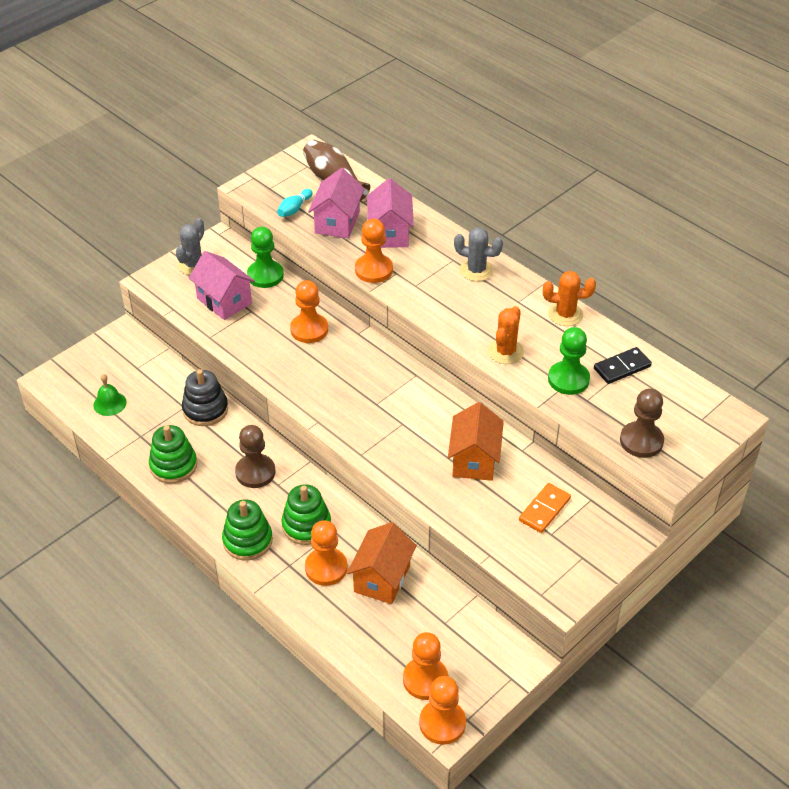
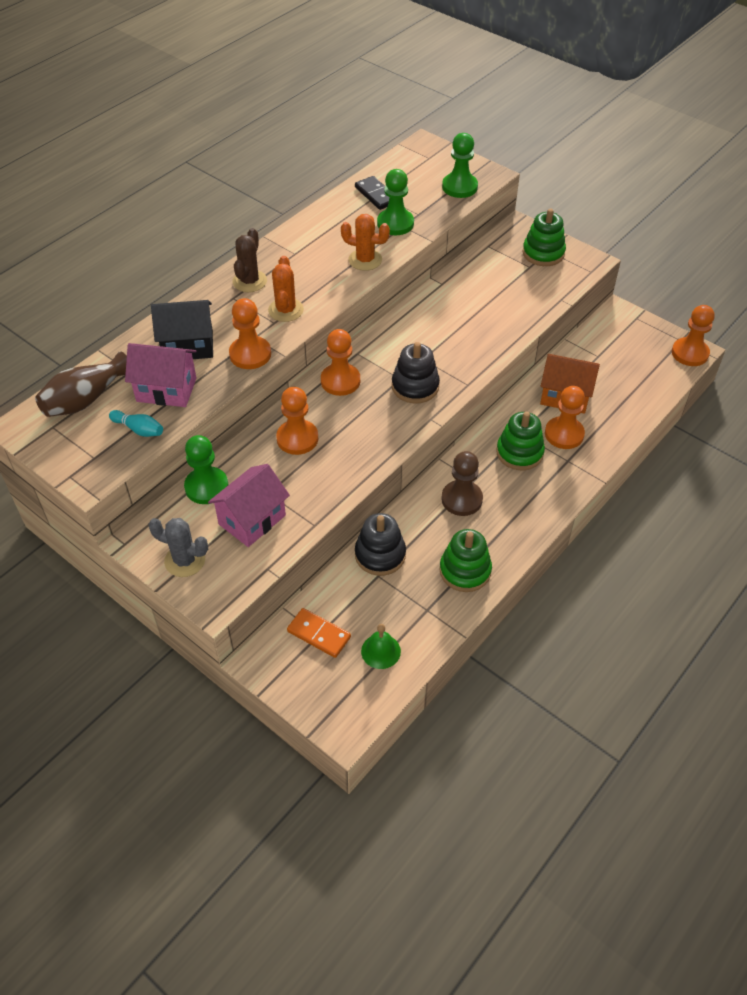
camera: 95 degrees left, 5 degrees up
(247, 541) = (548, 494): green stacking toy -> green stacking toy (543, 253)
(363, 414) = (415, 386): none -> black stacking toy
(390, 233) = (188, 346): pink house -> black house
(425, 679) = (655, 364): orange pawn -> orange pawn (340, 381)
(474, 460) = (459, 311): orange house -> none
(476, 270) = (249, 281): grey cactus -> brown cactus
(544, 509) = (505, 270): orange domino -> orange domino (318, 634)
(565, 314) = (311, 225): orange cactus -> orange cactus (286, 310)
(641, 441) = (459, 187): brown pawn -> green pawn

